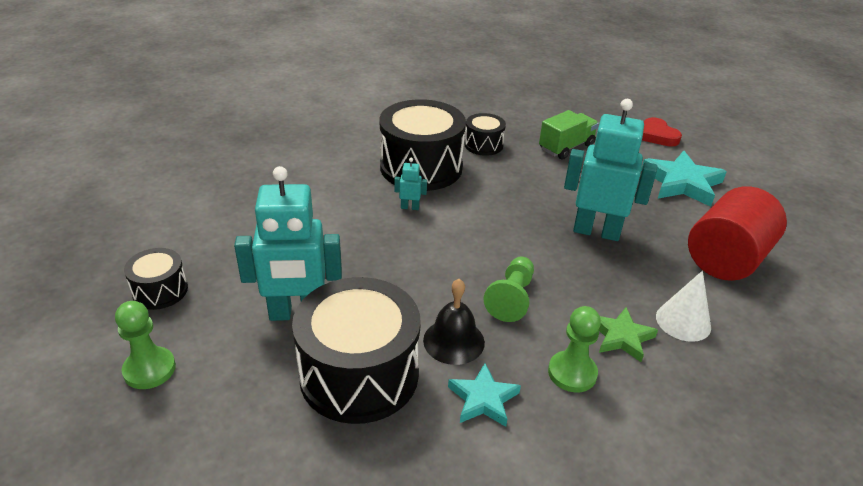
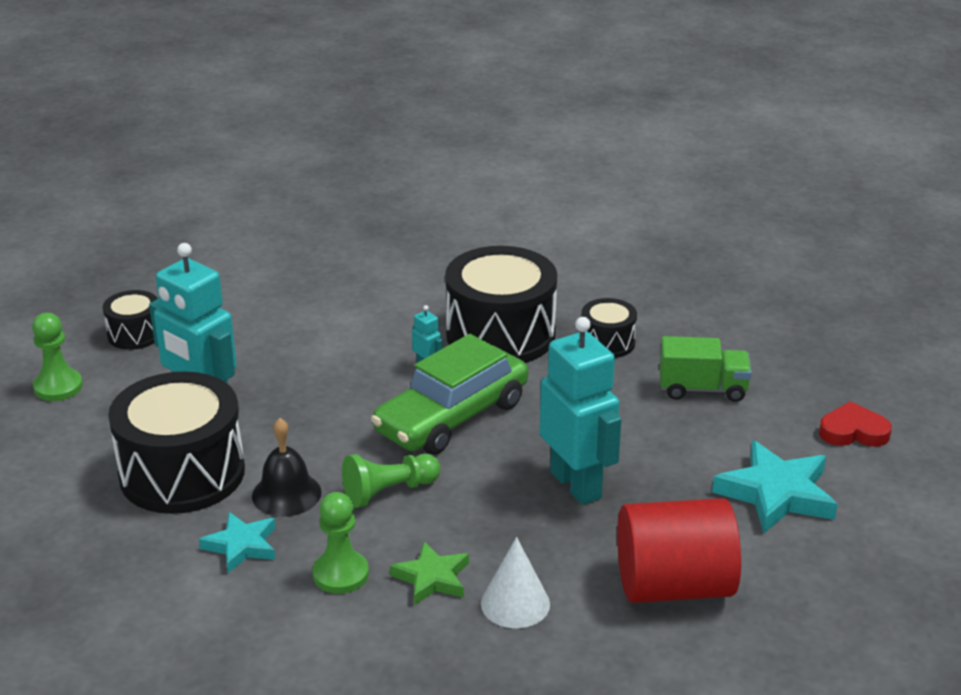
camera: 45 degrees right, 5 degrees down
(471, 230) = (452, 417): none -> green car
(658, 136) = (853, 431): red heart -> red heart turned 75 degrees clockwise

